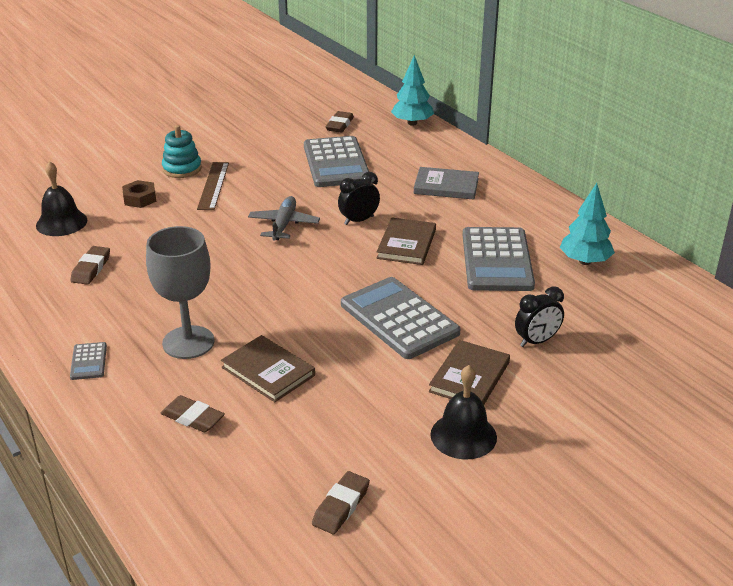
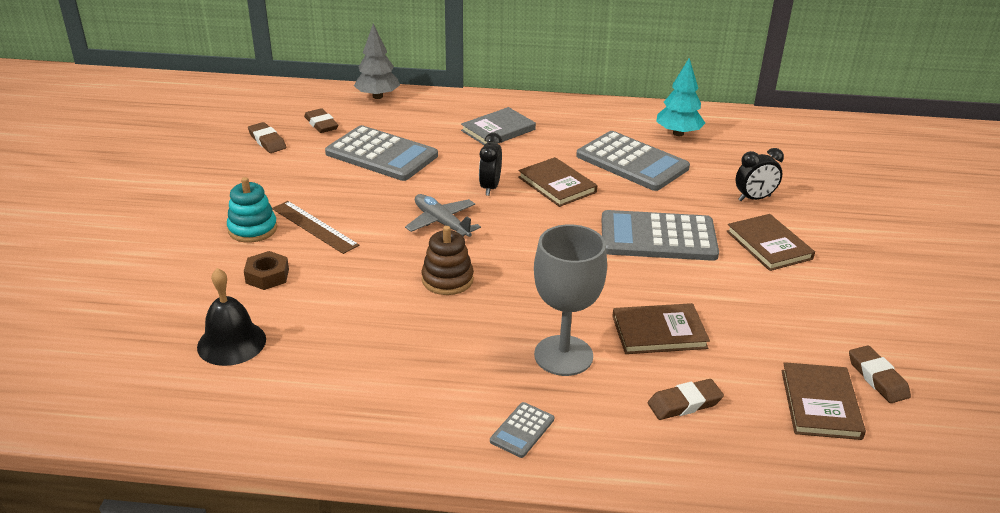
camera: 50 degrees left, 0 degrees up
(89, 361) = (522, 430): grey calculator -> grey calculator turned 90 degrees clockwise
(91, 269) = (354, 360): brown eraser -> brown eraser (267, 141)
(218, 259) = (447, 279): none -> brown stacking toy
(267, 486) = (820, 404): none -> brown book
(412, 123) = (377, 96): turquoise tree -> grey tree
(463, 435) = (838, 282): black bell -> none
(536, 341) = (754, 198): black clock -> black clock turned 60 degrees clockwise

